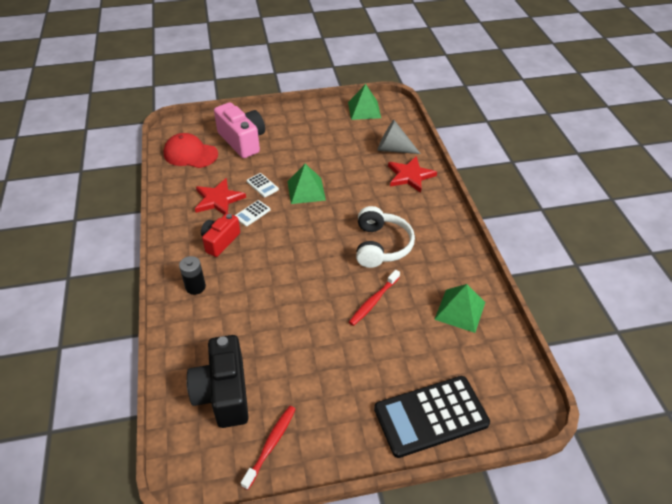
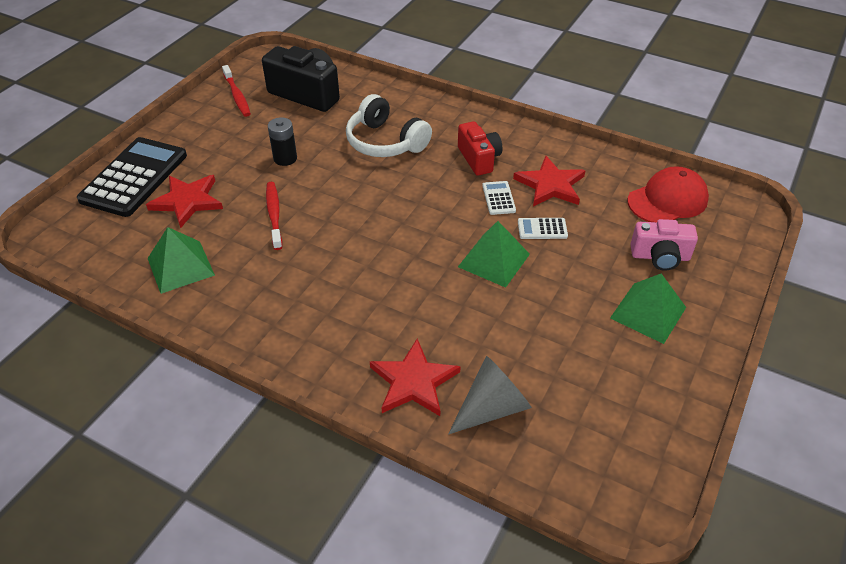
camera: 130 degrees right, 0 degrees up
(195, 287) = (434, 121): black battery -> black battery (285, 158)
(242, 141) = (660, 256): pink camera -> pink camera, size x0.64
(364, 110) = (636, 447): green pyramid -> green pyramid (648, 312)
(381, 246) = (332, 266): white headphones -> white headphones (385, 142)
(414, 358) = (187, 201): none -> red star

